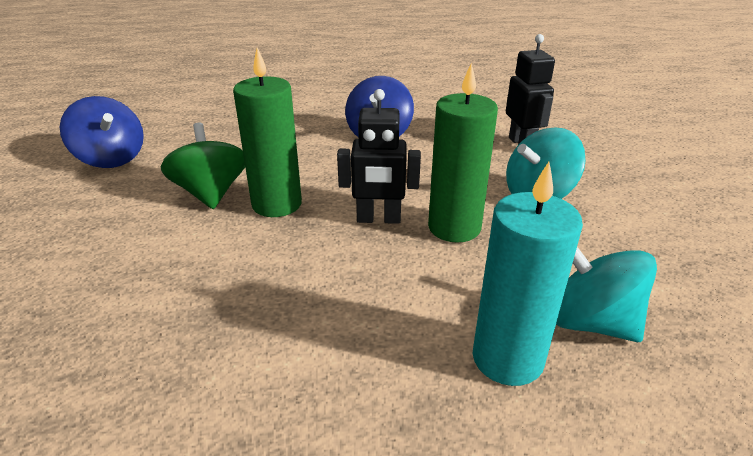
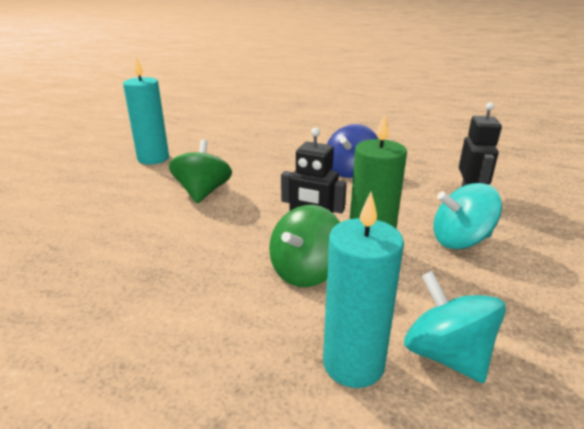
camera: 20 degrees right, 5 degrees down
(111, 158) = (153, 158): blue spinning top -> turquoise candle
(277, 204) = (243, 208): green candle -> none
(397, 266) = (305, 271): none -> green spinning top

